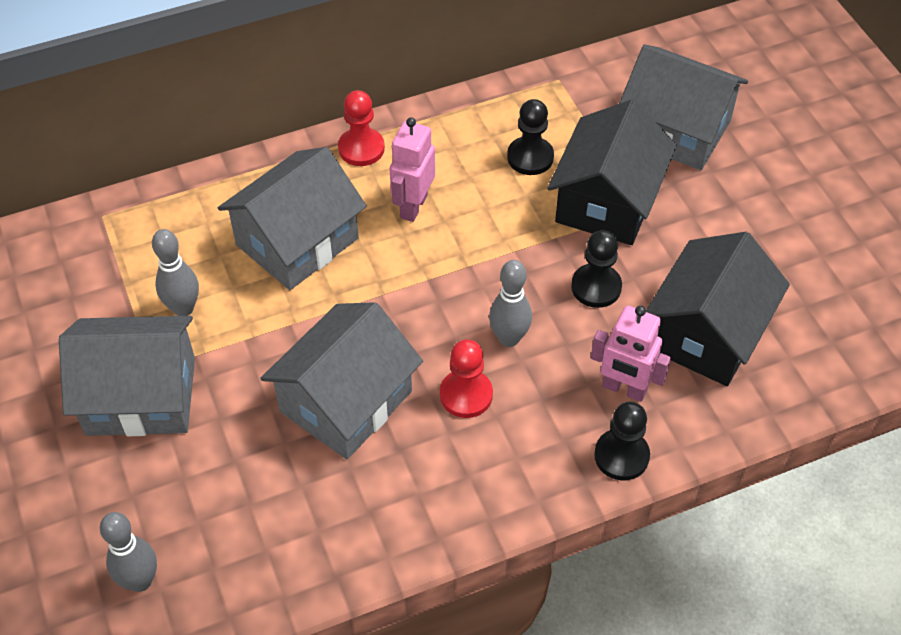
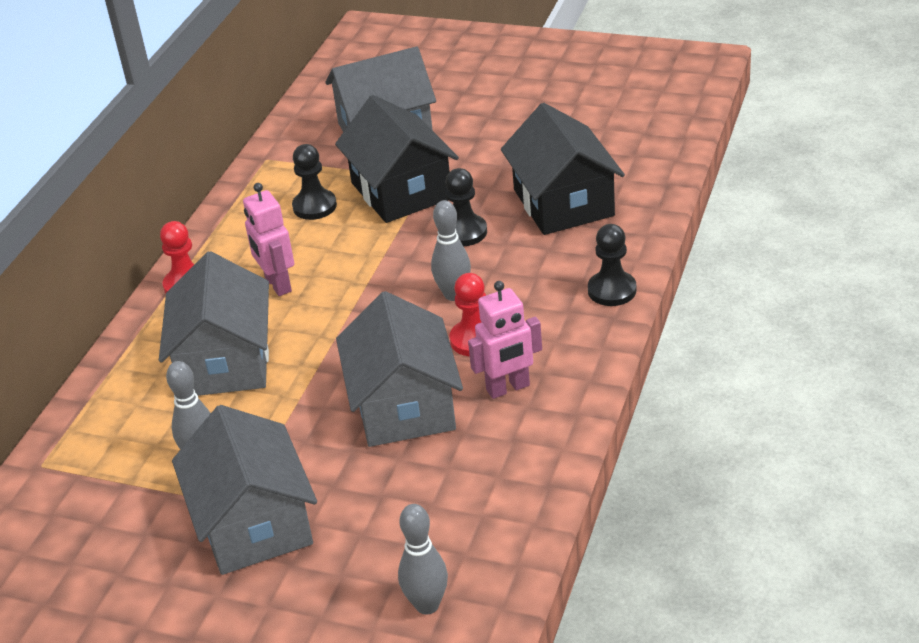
camera: 45 degrees left, 15 degrees down
(141, 396) = (253, 523): grey house -> grey house turned 60 degrees counterclockwise
(624, 389) = (561, 262): pink robot -> pink robot (508, 388)

